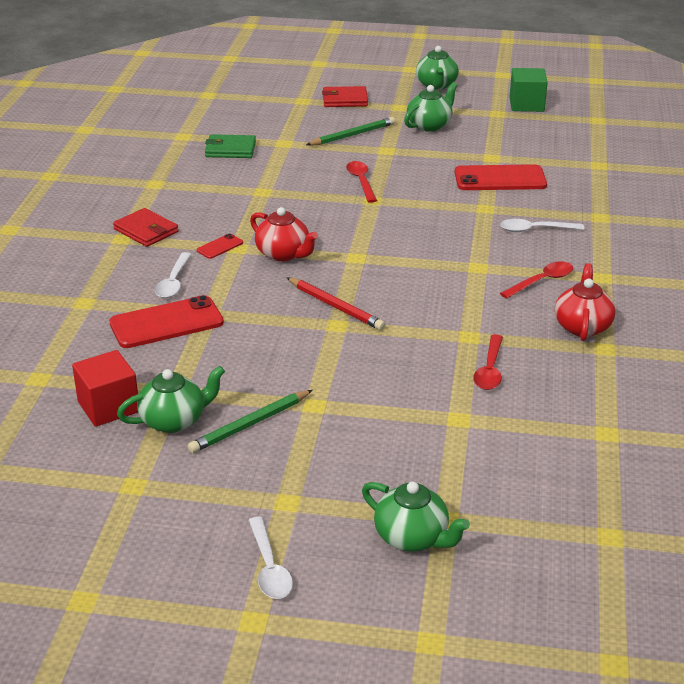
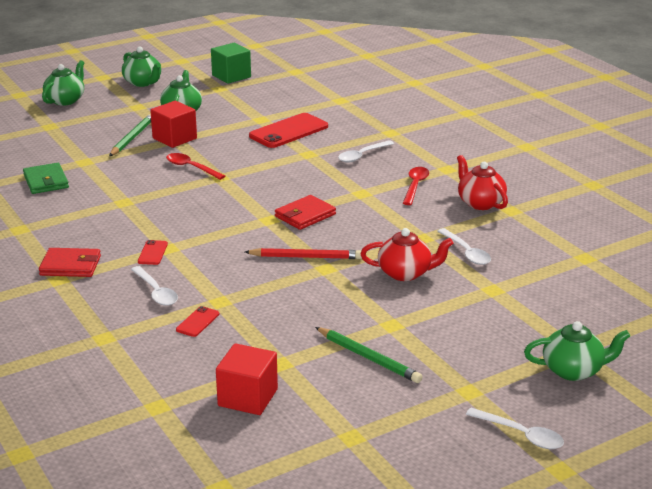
camera: 40 degrees left, 5 degrees down
(166, 323) = (197, 322): red phone -> red phone, size x0.47
(174, 420) = (312, 382): green teapot -> green teapot (65, 100)
(230, 149) = (46, 181): green wallet -> green wallet turned 75 degrees counterclockwise
(249, 424) = (368, 358): green pencil -> green pencil turned 60 degrees counterclockwise
(284, 254) = (212, 238): red teapot -> red teapot (405, 273)
(345, 100) = (85, 114): red wallet -> red wallet (305, 215)
(387, 148) = (174, 138): none -> red cube
(490, 370) = (466, 252): red spoon -> white spoon

